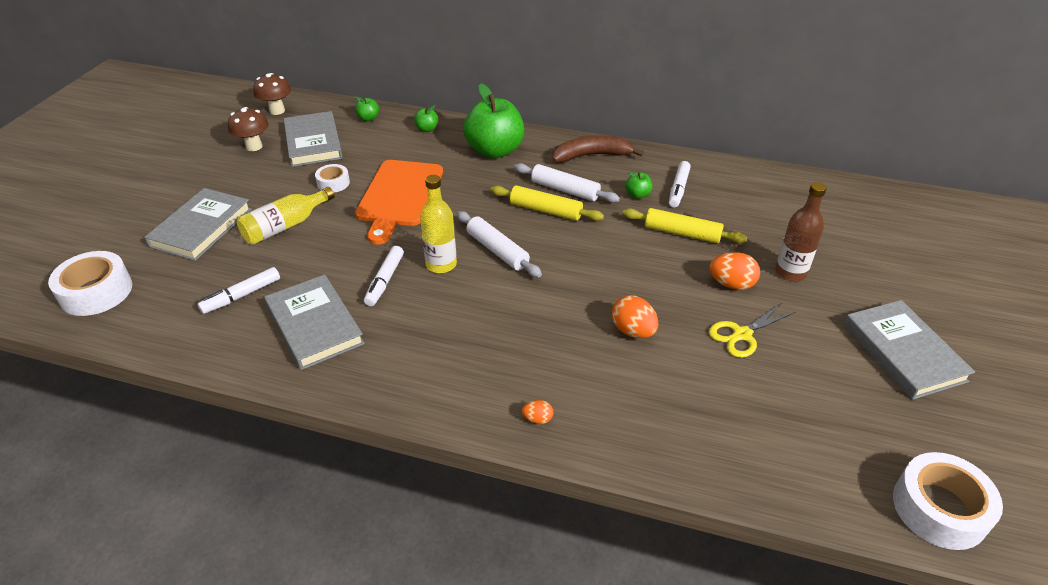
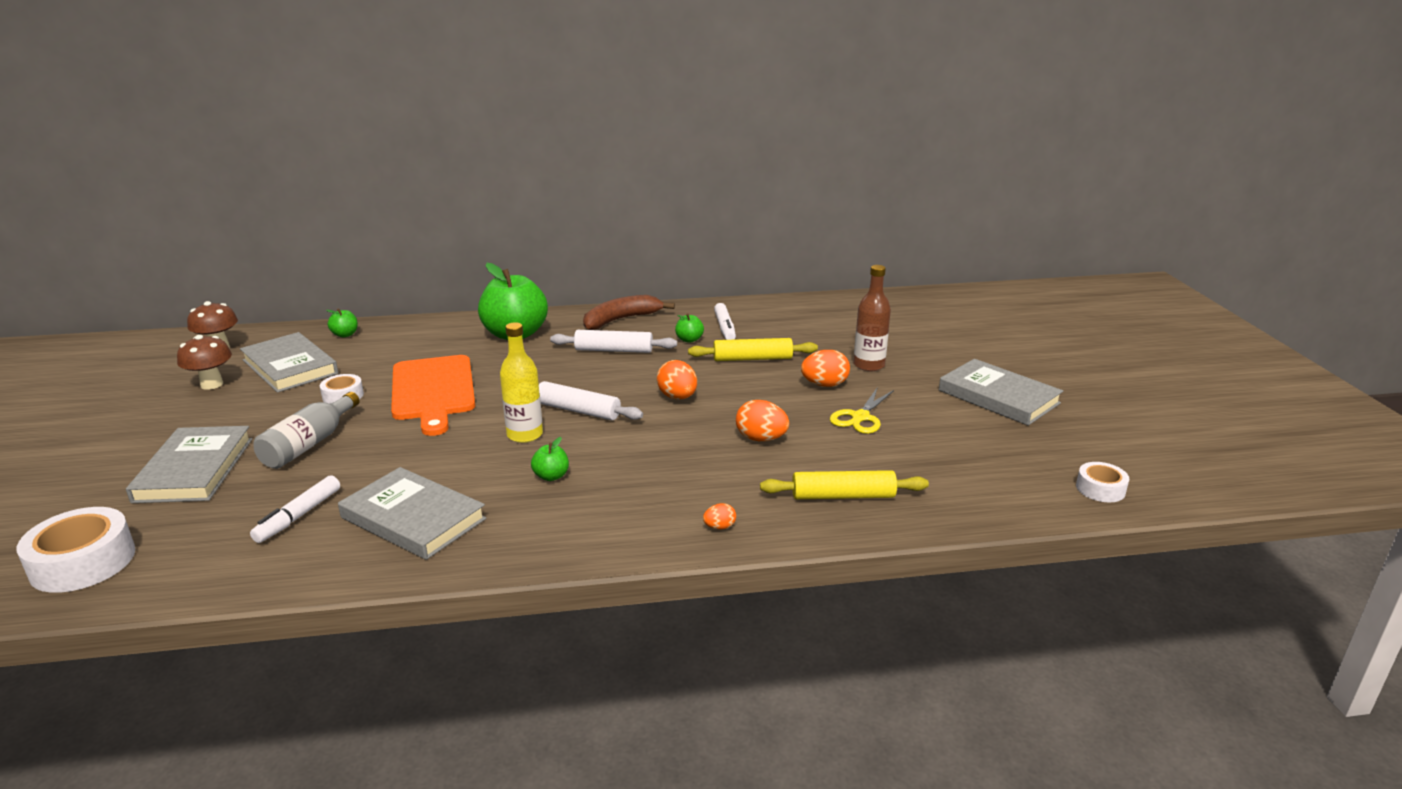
camera: 25 degrees left, 15 degrees down
(285, 226) = (309, 444): yellow bottle -> grey bottle
(385, 280) = (470, 462): white marker -> none
(427, 129) = (424, 331): green apple -> green apple (551, 476)
(545, 210) = (605, 369): yellow rolling pin -> yellow rolling pin (843, 496)
(588, 260) = (677, 397): none -> orange egg
(939, 508) = (1100, 489): white tape -> white tape, size x0.57

